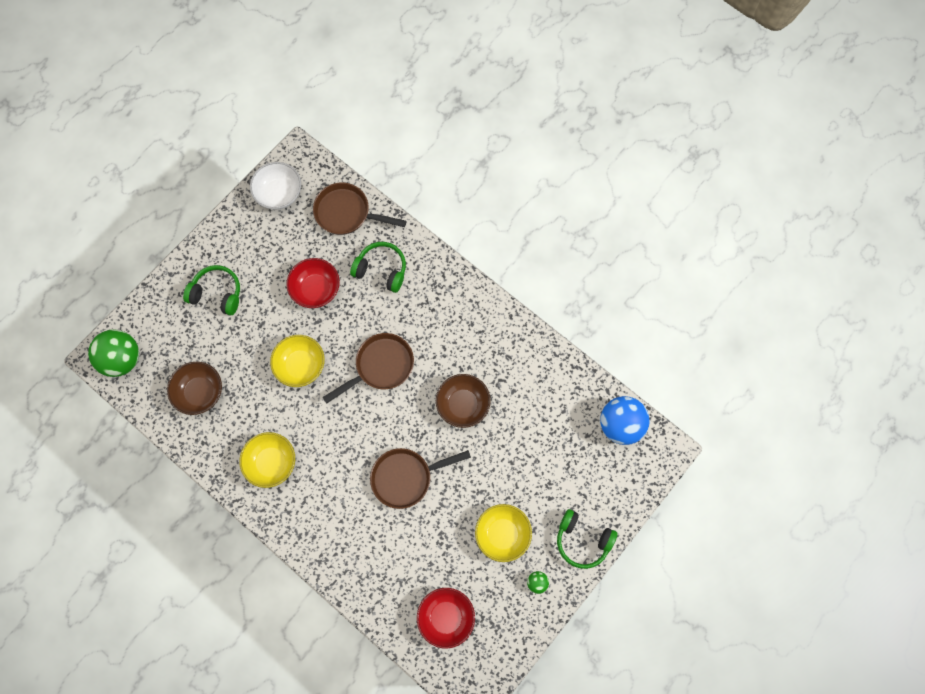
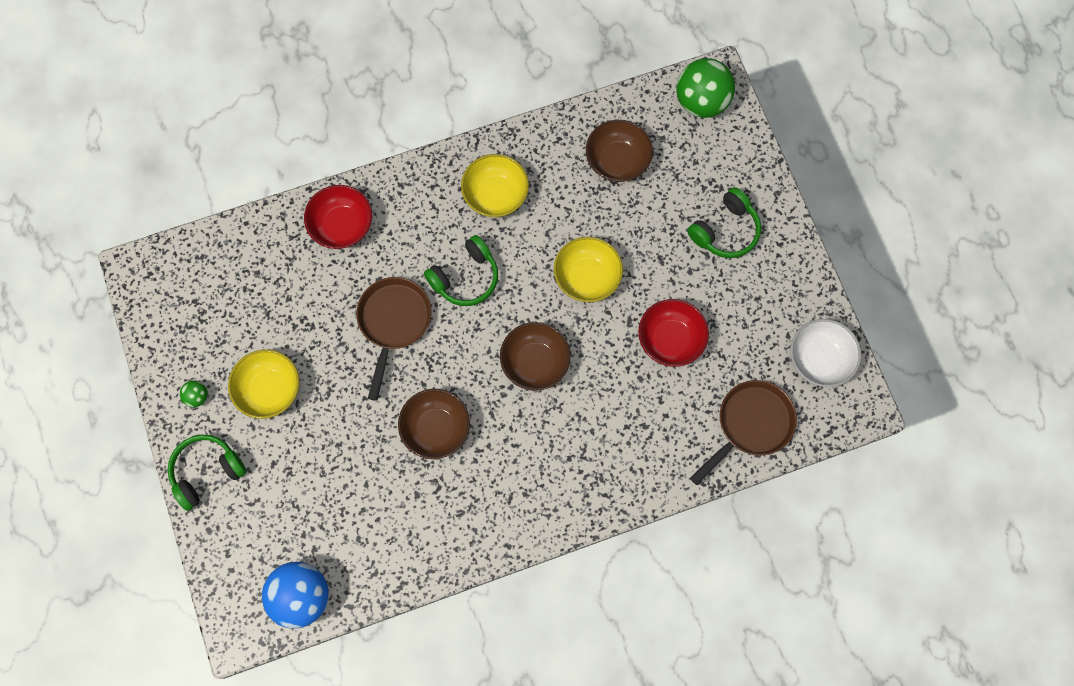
camera: 120 degrees right, 0 degrees up
(380, 366) = (535, 362): brown pan -> brown bowl
(381, 270) = (653, 426): green headphones -> green headphones (465, 277)
(446, 617) = (226, 285): red bowl -> red bowl (342, 226)

